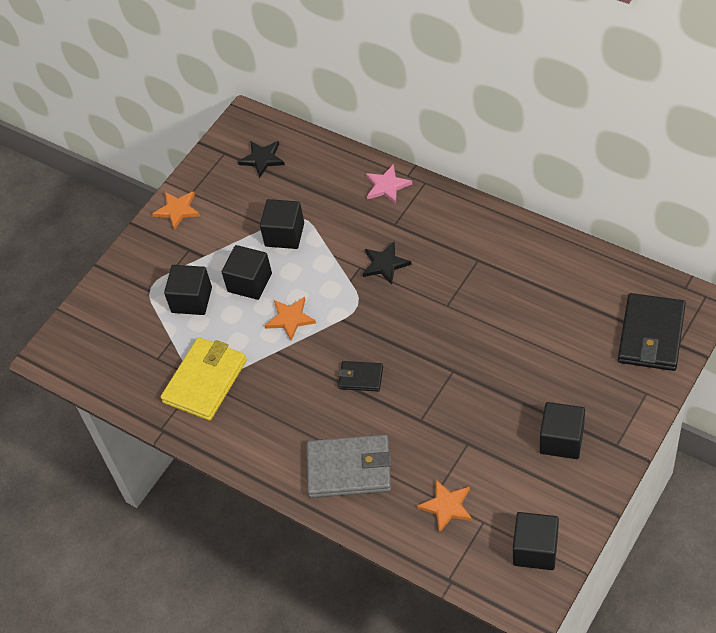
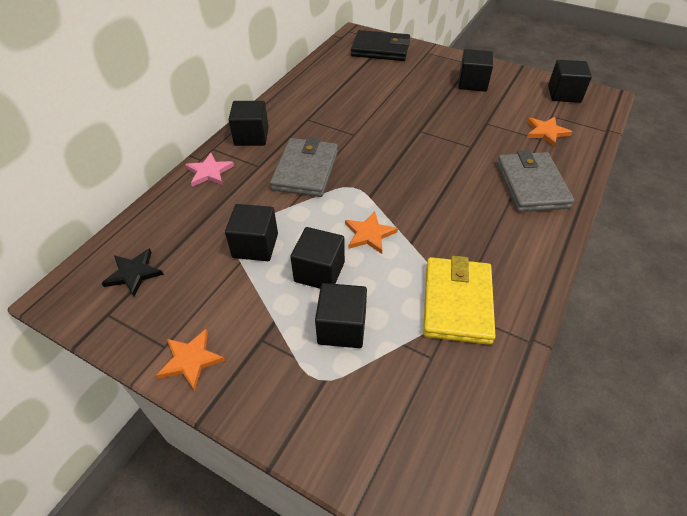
camera: 100 degrees left, 5 degrees down
(205, 381) = (457, 302): yellow wallet -> yellow wallet turned 75 degrees clockwise
(360, 378) = (434, 182): black wallet -> none
(385, 264) = (305, 170): black star -> grey wallet
(445, 212) = (251, 136): none -> black cube

